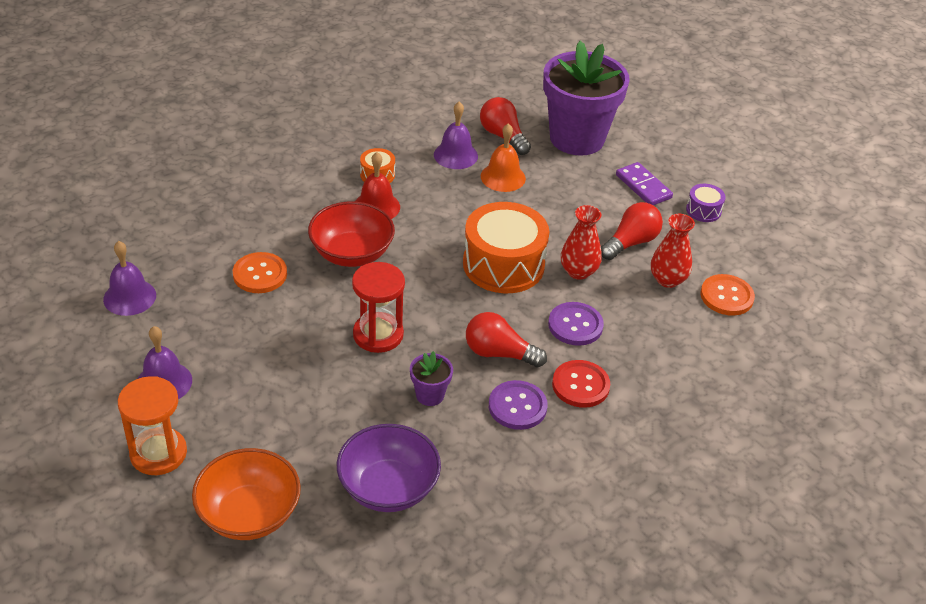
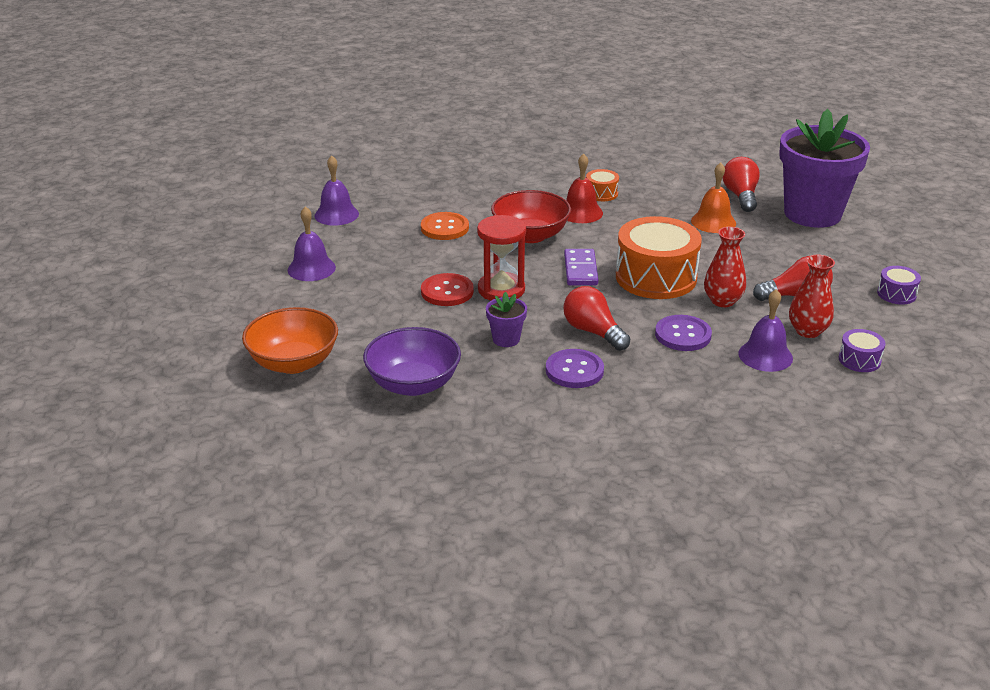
camera: 35 degrees right, 10 degrees down
(158, 453) = (266, 306): orange hourglass -> none
(455, 155) = (683, 198): purple bell -> purple bell (765, 356)
(580, 385) = (647, 375): red button -> red button (447, 292)
(643, 186) = (848, 262): purple domino -> purple domino (580, 270)
(726, 296) = (859, 360): orange button -> purple drum

